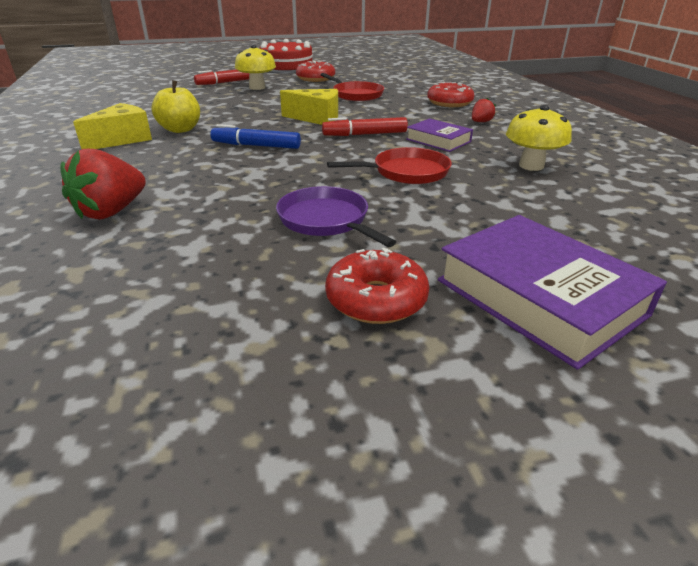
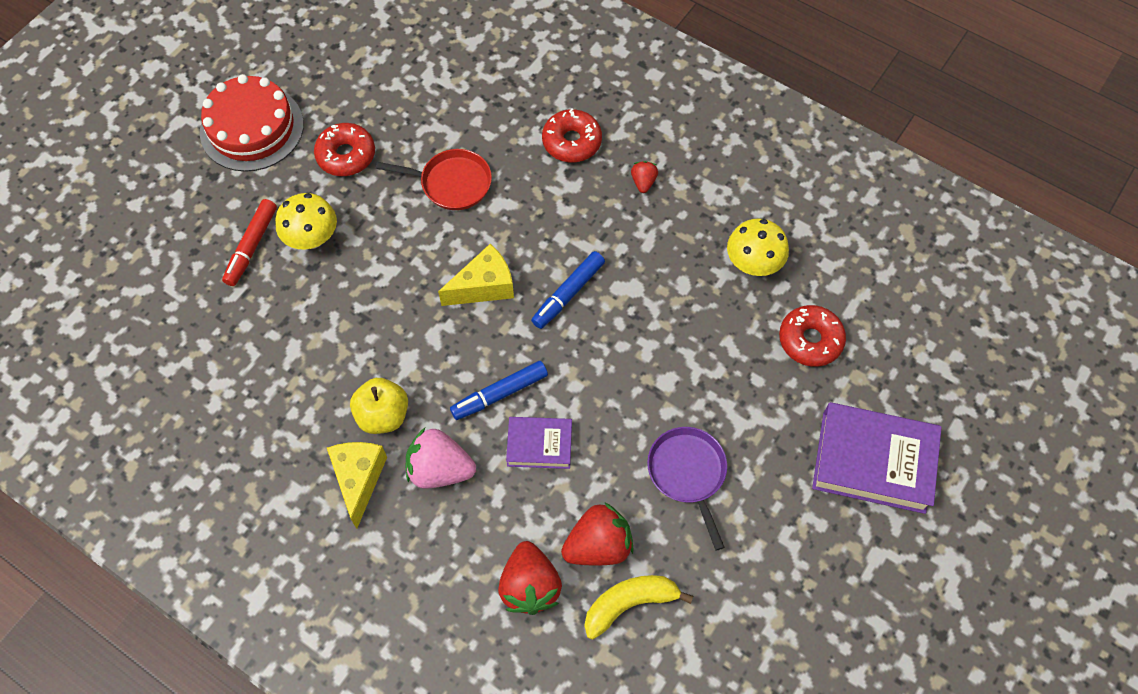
camera: 40 degrees left, 30 degrees up
(153, 255) = (629, 604): none -> yellow banana
(167, 153) = (440, 469): none -> pink strawberry
(193, 218) = (598, 545): none -> red strawberry
(326, 220) = (688, 473): purple pan -> purple pan turned 60 degrees clockwise
(365, 134) = (568, 294): red marker -> blue marker
(376, 299) = (796, 535): red donut -> red donut (810, 340)
(406, 172) = (673, 350): red pan -> none
(438, 140) = (643, 260): purple book -> purple book (539, 445)

